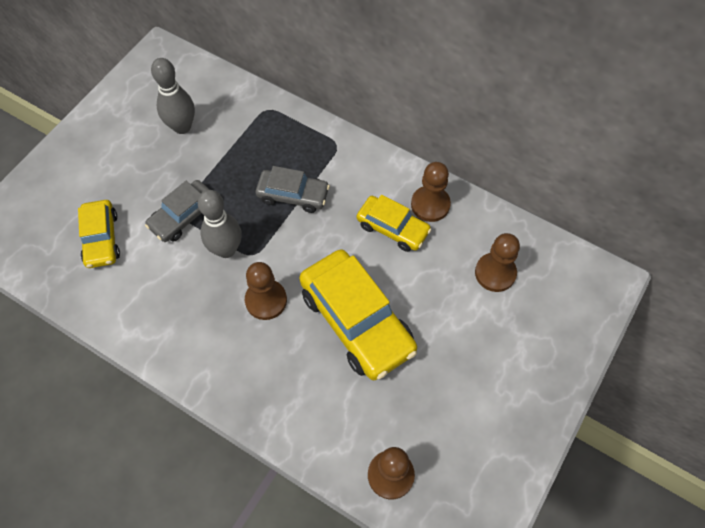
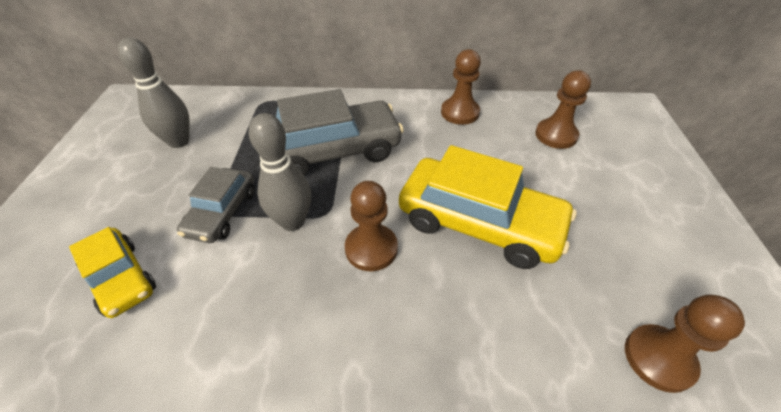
camera: 30 degrees left, 15 degrees down
(293, 195) = (332, 151): grey car -> grey car, size x1.75
(392, 228) = (444, 139): yellow car -> none

